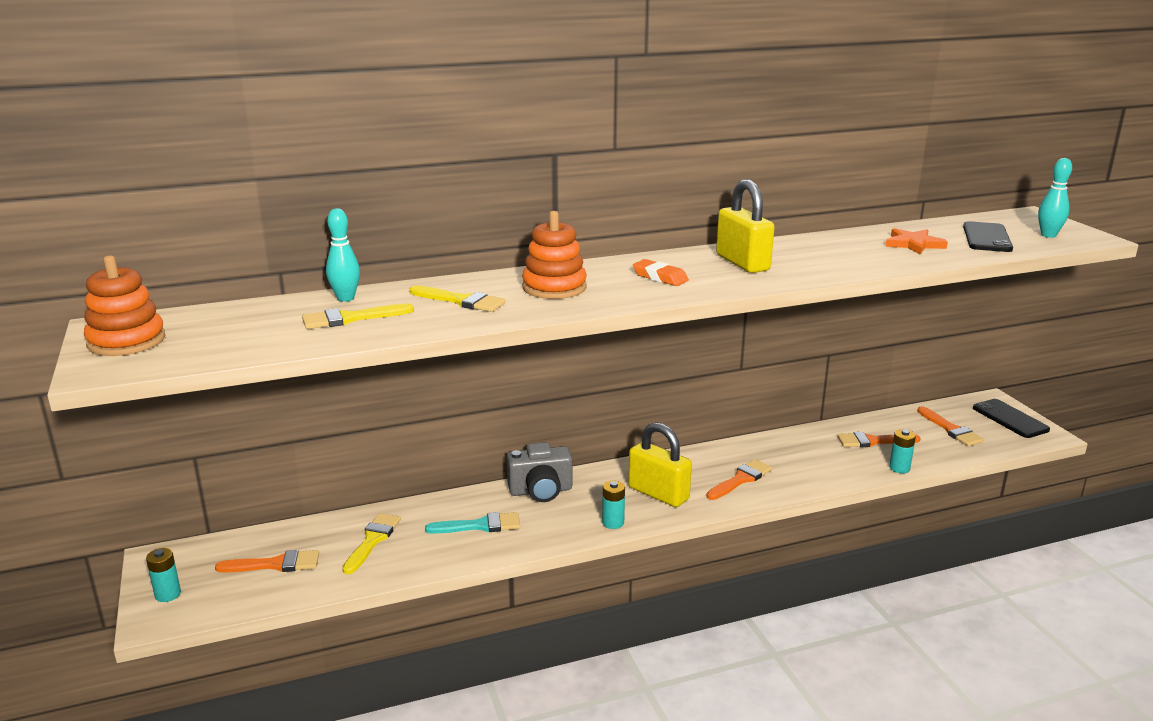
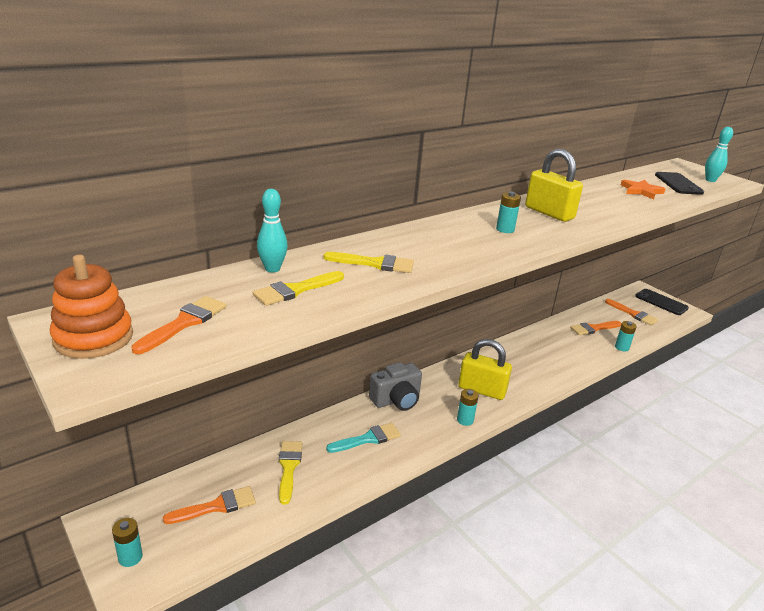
camera: 20 degrees left, 5 degrees up
(554, 287) = (436, 245): orange stacking toy -> none
(660, 277) = (505, 229): orange eraser -> turquoise battery
(741, 479) = (530, 370): orange brush -> orange brush (184, 323)

